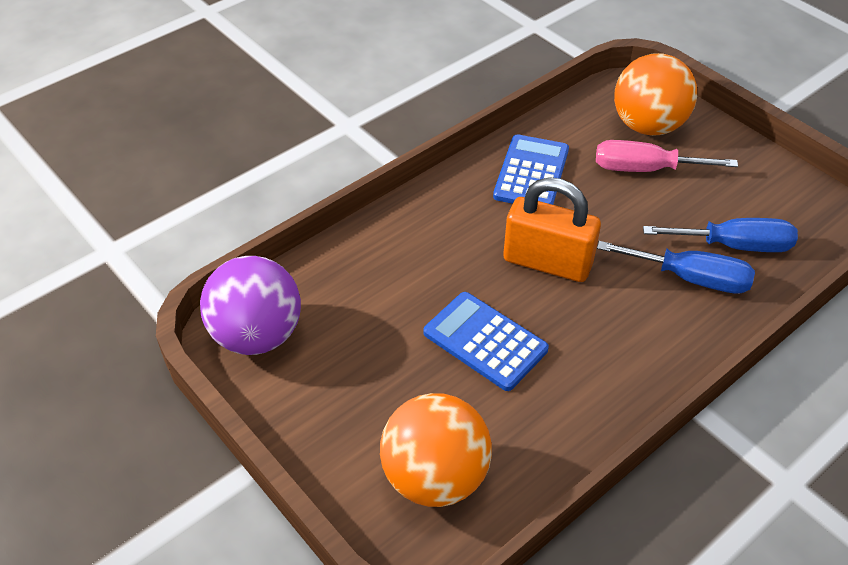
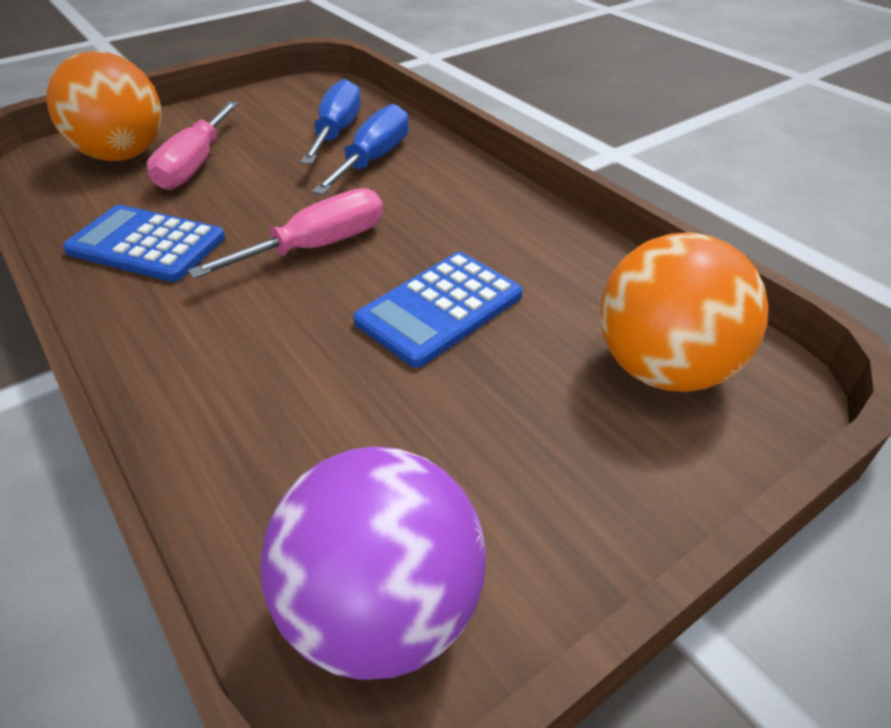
camera: 85 degrees left, 5 degrees down
(547, 262) = (317, 247): orange padlock -> pink screwdriver

